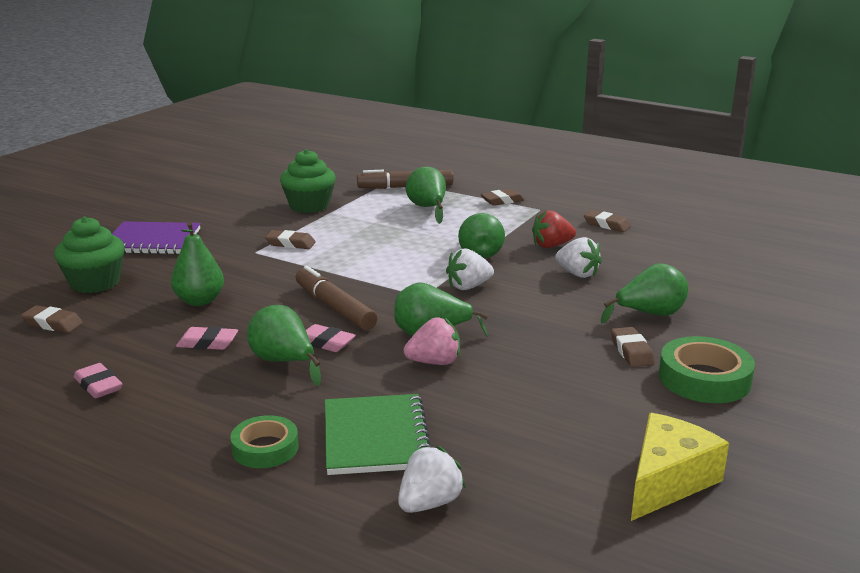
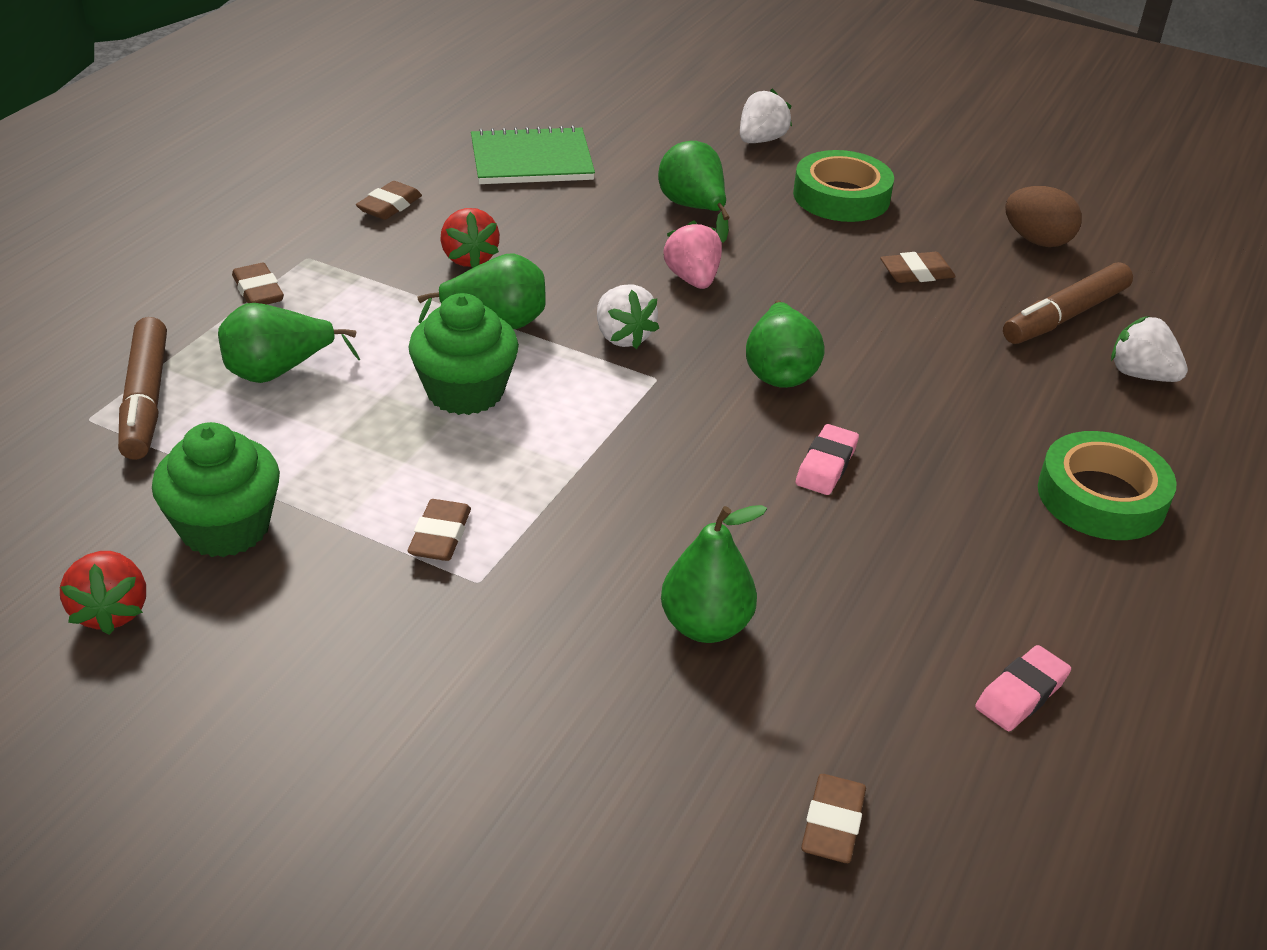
camera: 95 degrees left, 15 degrees up
(95, 283) = (639, 807): green cupcake -> green cupcake (465, 391)
(152, 241) = (406, 760): purple notebook -> none
(207, 343) = (856, 590): pink eraser -> none
(263, 192) = (111, 611): none -> red strawberry
(265, 448) = (1101, 497): green tape -> green tape, size x1.54
(284, 362) = (892, 501): green pear -> none
(335, 308) = (711, 463): brown marker -> brown marker (1065, 316)
(375, 437) = (1042, 412): green notebook -> green notebook (531, 160)
(434, 362) = (855, 369): pink strawberry -> pink strawberry (692, 279)
(577, 274) = (573, 246): white strawberry -> white strawberry (761, 140)
(631, 351) = (791, 231): brown eraser -> brown eraser (916, 273)
(667, 480) = (1037, 240): yellow cheese -> brown egg

